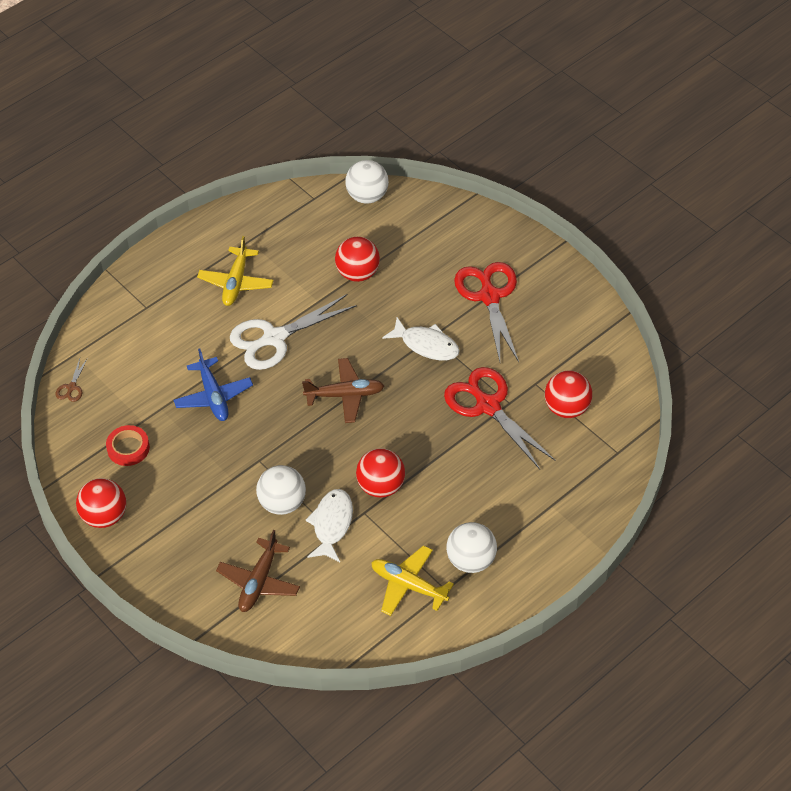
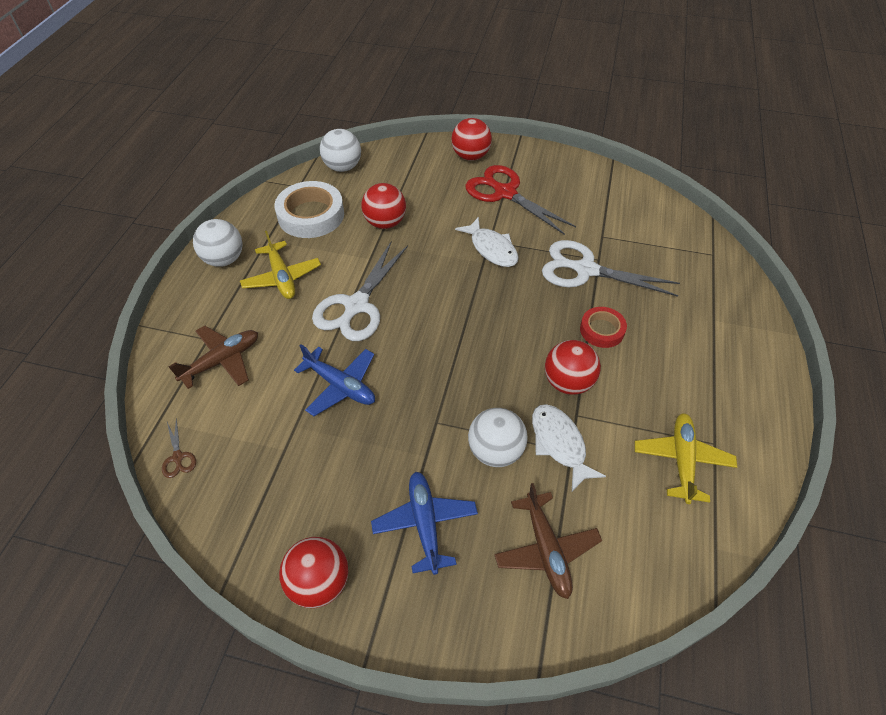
camera: 35 degrees left, 0 degrees up
(128, 448) = (290, 487): red tape -> red tape (602, 330)
(195, 521) = (425, 523): none -> blue plane
(302, 234) = (311, 215): none -> white tape
(345, 395) = (462, 321): brown plane -> brown plane (222, 361)
(408, 585) = (682, 460): yellow plane -> yellow plane turned 105 degrees clockwise
(426, 345) = (492, 249): white fish -> white fish turned 60 degrees clockwise
(471, 560) = (706, 403): white ball -> white ball (224, 259)
(487, 405) = (585, 270): red scissors -> white scissors
(566, 408) = (643, 242): red ball -> red ball (470, 156)

